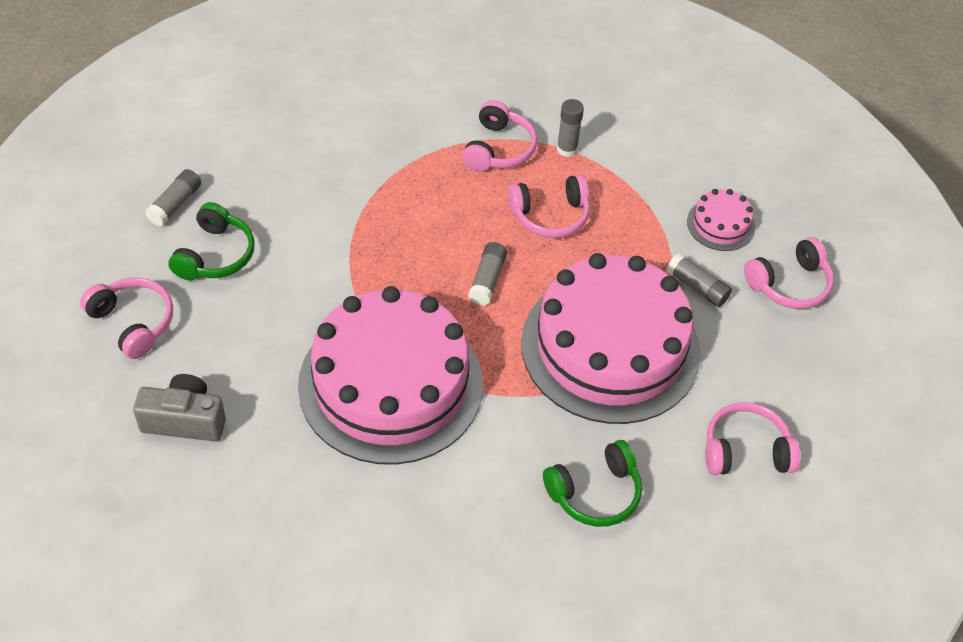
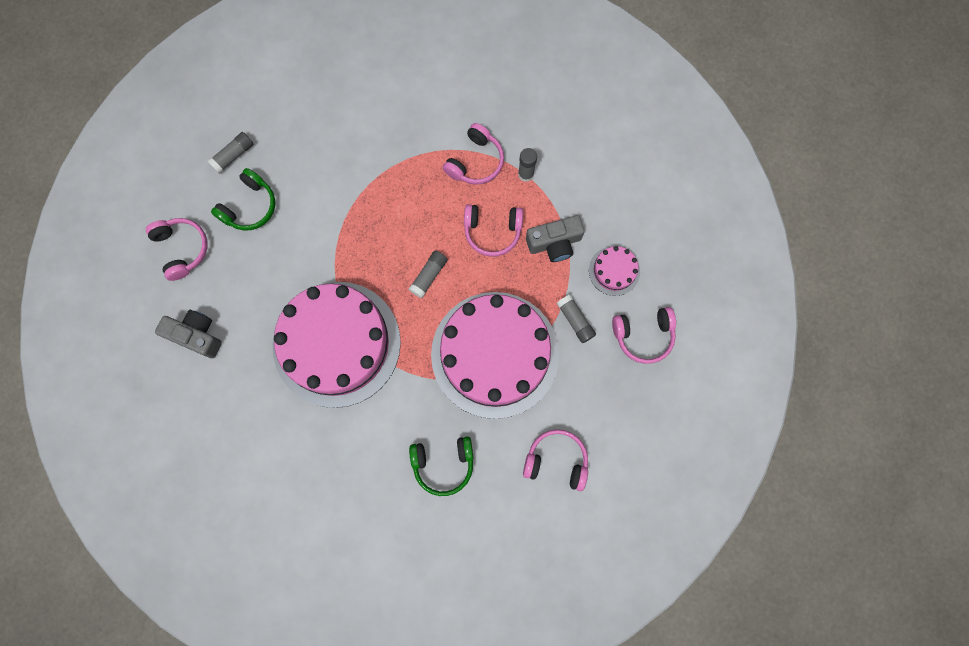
camera: 20 degrees right, 25 degrees up
(634, 211) = (554, 243): none -> grey camera

